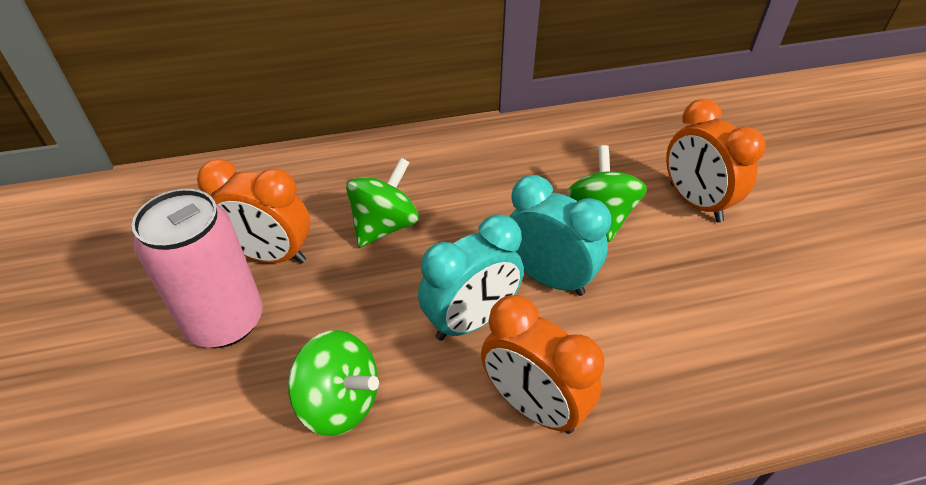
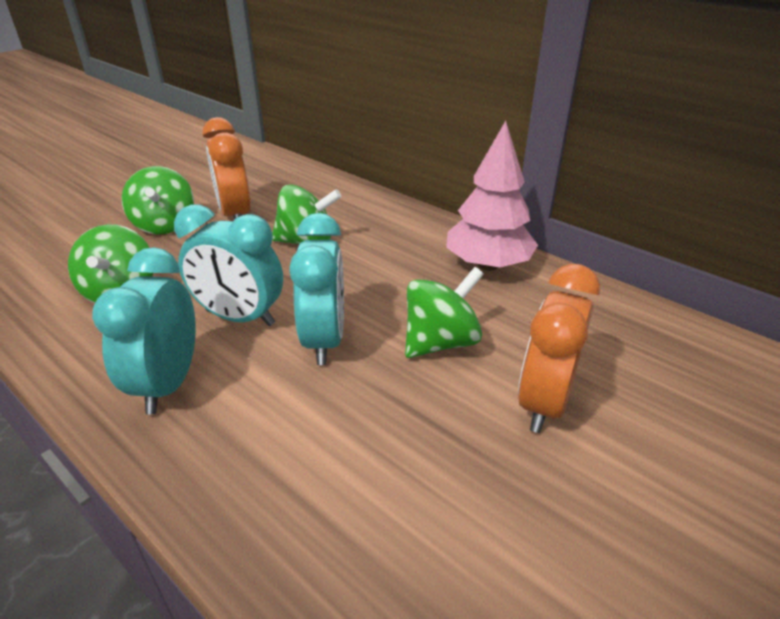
camera: 55 degrees right, 10 degrees down
(225, 321) = (165, 225): pink can -> green spinning top
(525, 143) = (488, 265): none -> pink tree
(533, 406) = (168, 384): orange clock -> turquoise clock

